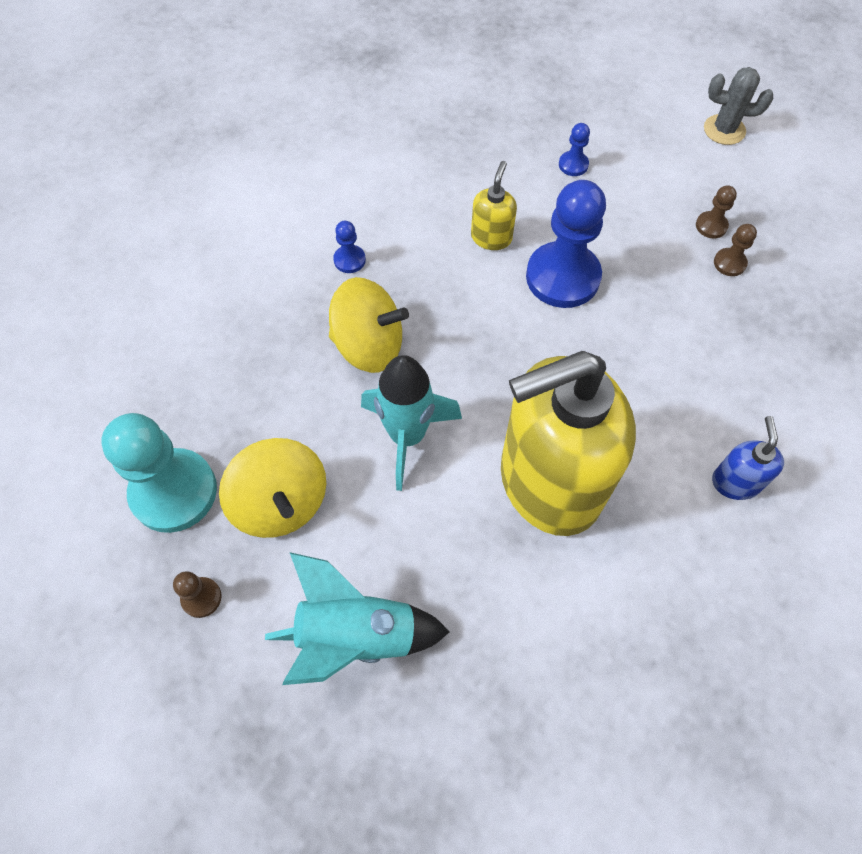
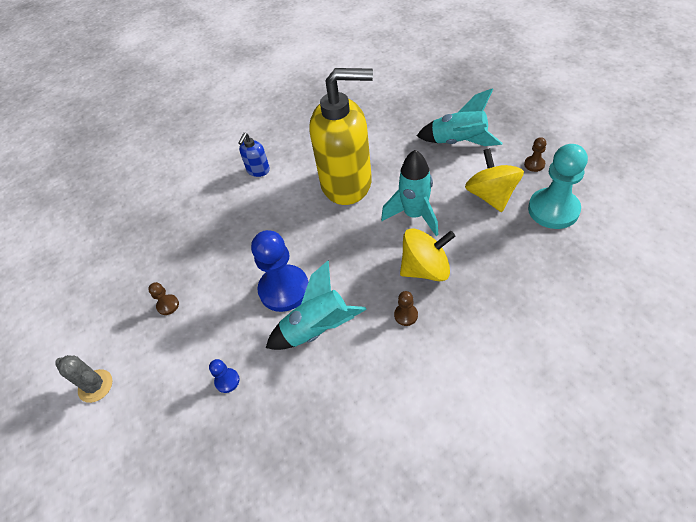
camera: 155 degrees left, 10 degrees down
(349, 260) = (427, 334): blue pawn -> none
(369, 345) = (425, 269): yellow spinning top -> yellow spinning top turned 135 degrees clockwise
(491, 237) = (318, 329): yellow soap dispenser -> turquoise rocket
(729, 263) = (177, 277): brown pawn -> brown pawn (406, 315)

